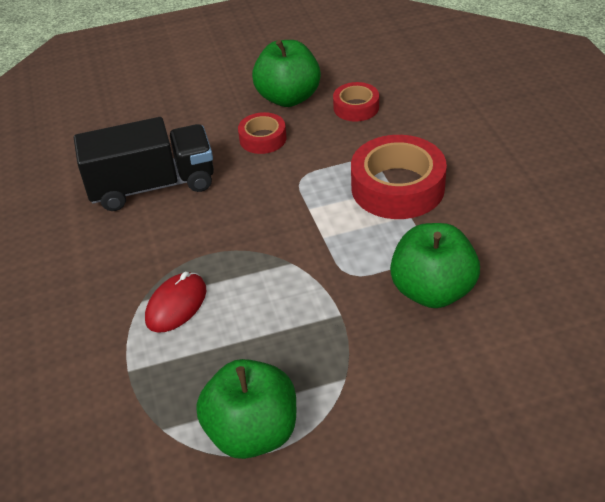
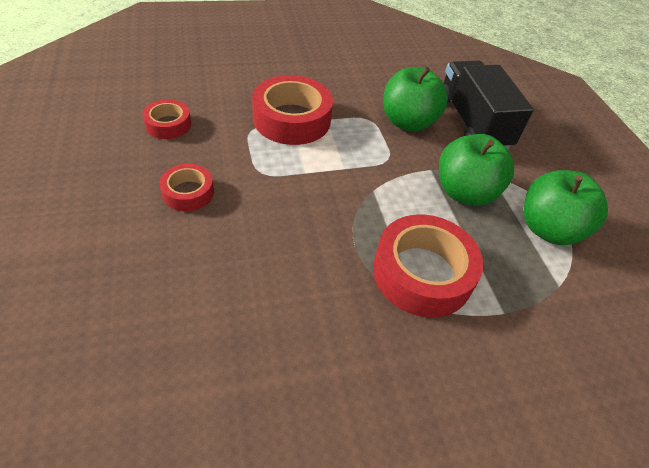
camera: 95 degrees left, 5 degrees up
(152, 186) = (236, 292): black truck -> black truck (472, 123)
(176, 305) = (422, 273): red mouse -> red tape
(288, 98) = (124, 167): green apple -> green apple (465, 192)

